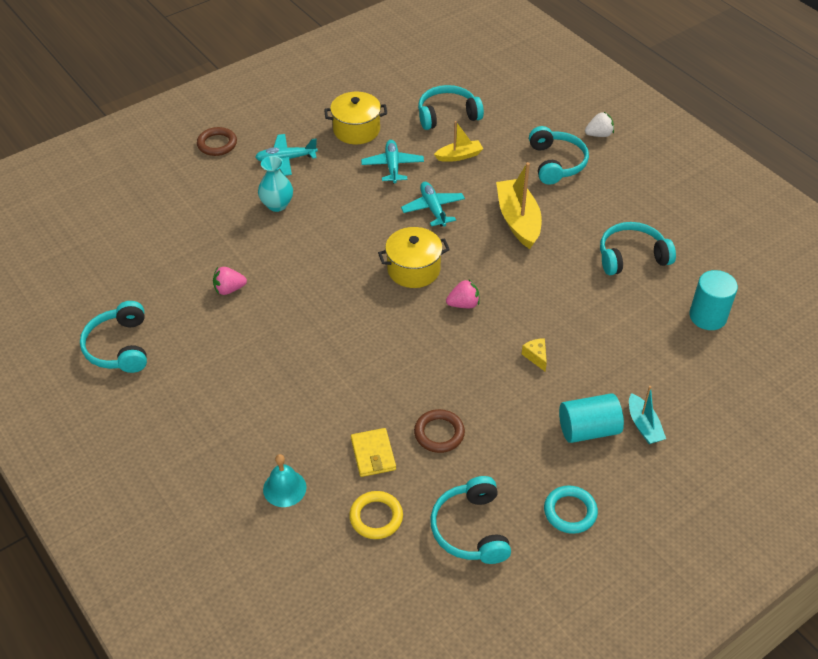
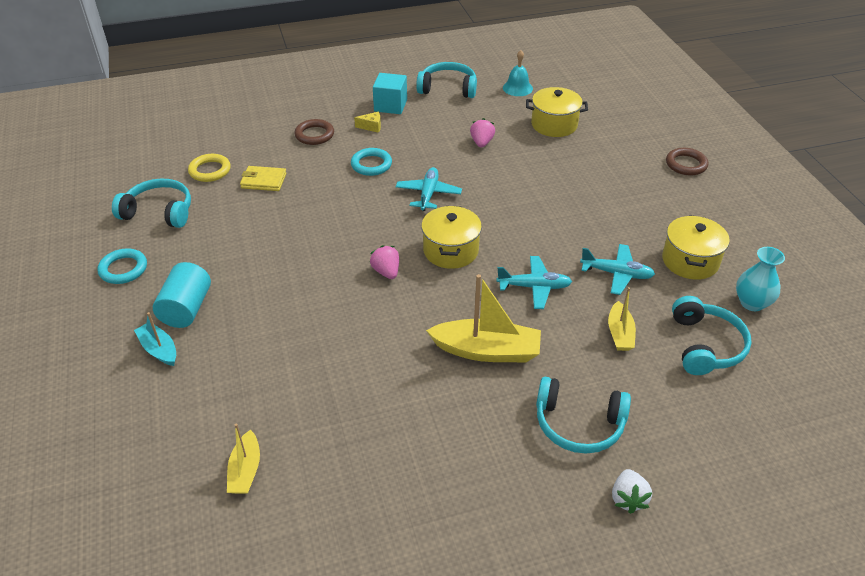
camera: 110 degrees right, 5 degrees down
(175, 241) = (554, 124): none -> yellow pot
(175, 390) = (390, 105): none -> turquoise cube
(277, 205) = (581, 185): turquoise vase -> turquoise vase (752, 303)
(284, 488) = (268, 137): turquoise bell -> turquoise bell (517, 88)
(286, 159) = (650, 202): turquoise plane -> turquoise plane (428, 194)
(304, 368) = (371, 164): none -> turquoise ring
(439, 433) = (255, 218): brown ring -> brown ring (314, 135)
(463, 304) = (386, 272): pink strawberry -> pink strawberry turned 150 degrees clockwise
(536, 357) = (290, 301): yellow cheese -> yellow cheese (371, 127)
(631, 256) = (378, 435): turquoise headphones -> none
(643, 425) = (159, 349): turquoise boat -> turquoise boat turned 45 degrees clockwise
(707, 316) = (245, 470): turquoise cylinder -> yellow boat

